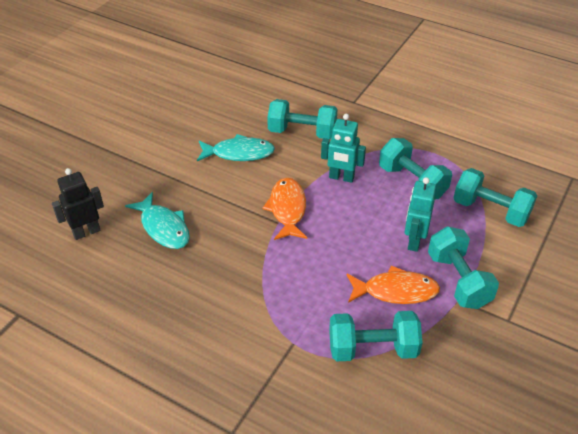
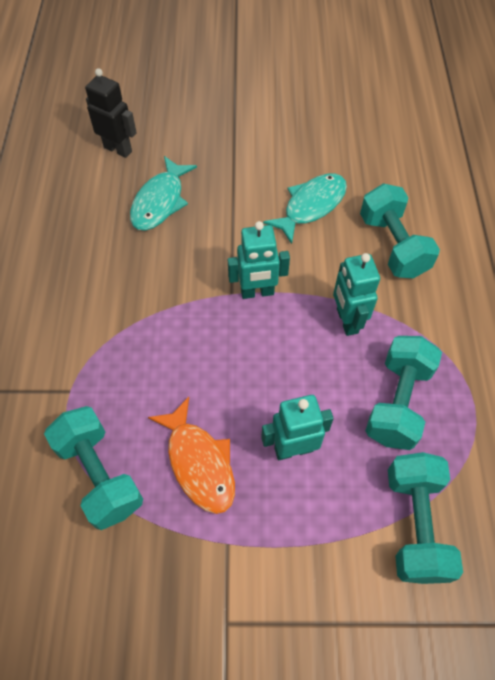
camera: 60 degrees right, 15 degrees up
(239, 153) = (311, 206): turquoise fish -> turquoise fish turned 105 degrees counterclockwise
(287, 209) = (257, 292): orange fish -> turquoise robot
(458, 280) = (259, 530): turquoise dumbbell -> none

